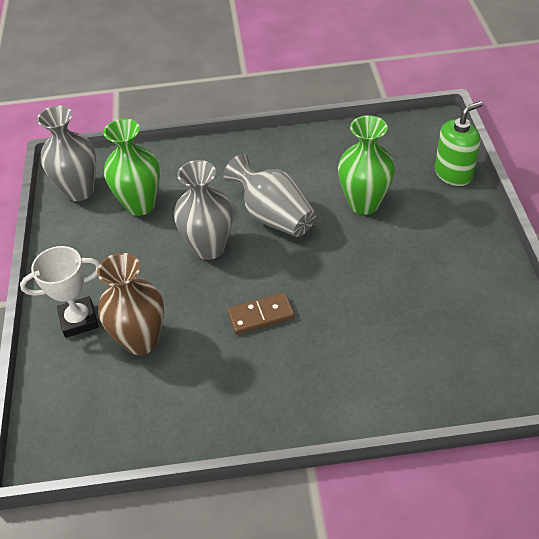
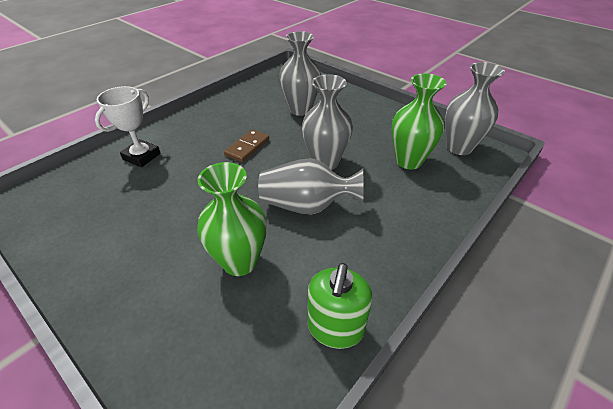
camera: 135 degrees right, 5 degrees down
(79, 320) = (343, 102): white trophy -> white trophy (142, 156)
(141, 340) = (300, 109): brown vase -> grey vase
(453, 173) = (158, 368): green soap dispenser -> green soap dispenser (335, 328)

